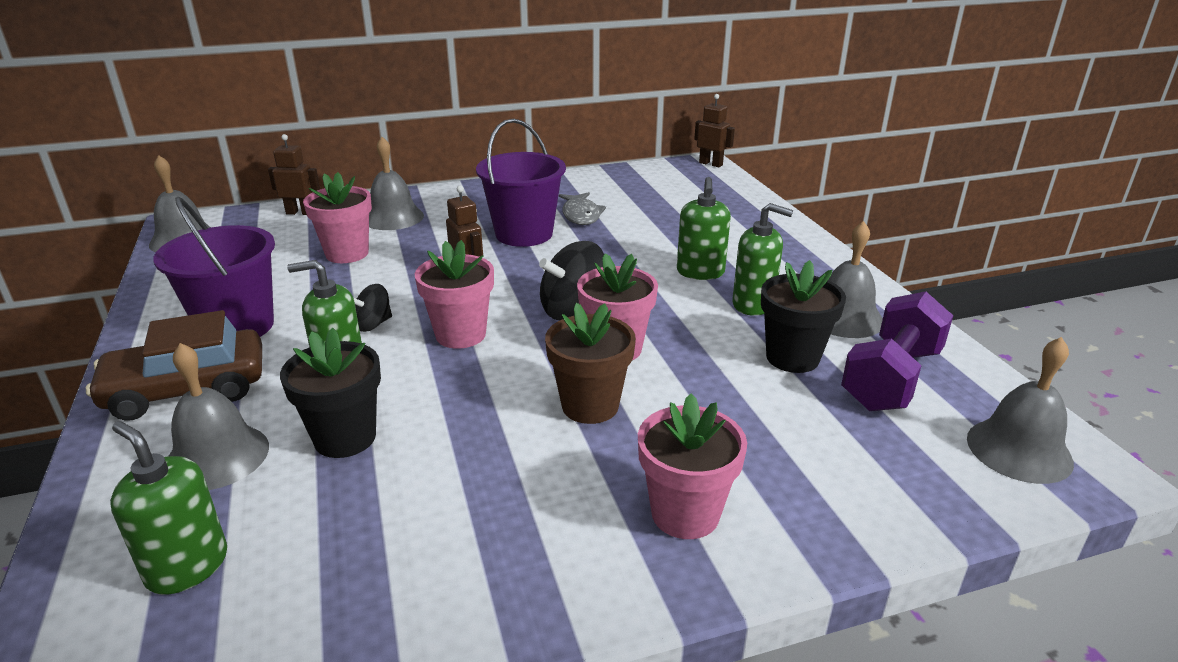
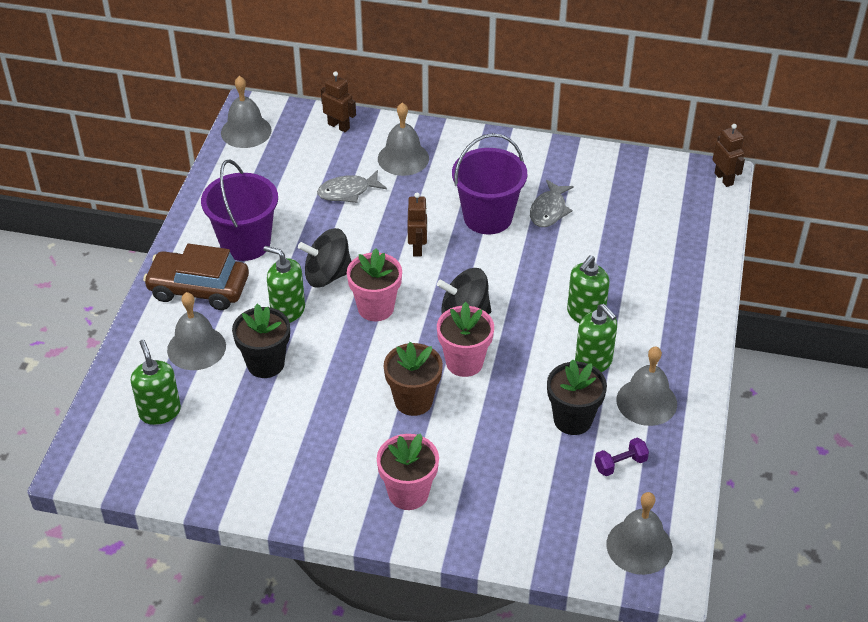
camera: 30 degrees right, 15 degrees up
(347, 254) = (348, 192): pink flower pot -> grey fish
(373, 324) = (327, 275): black spinning top -> black spinning top, size x1.74
(891, 378) = (620, 464): purple dumbbell -> purple dumbbell, size x0.48

